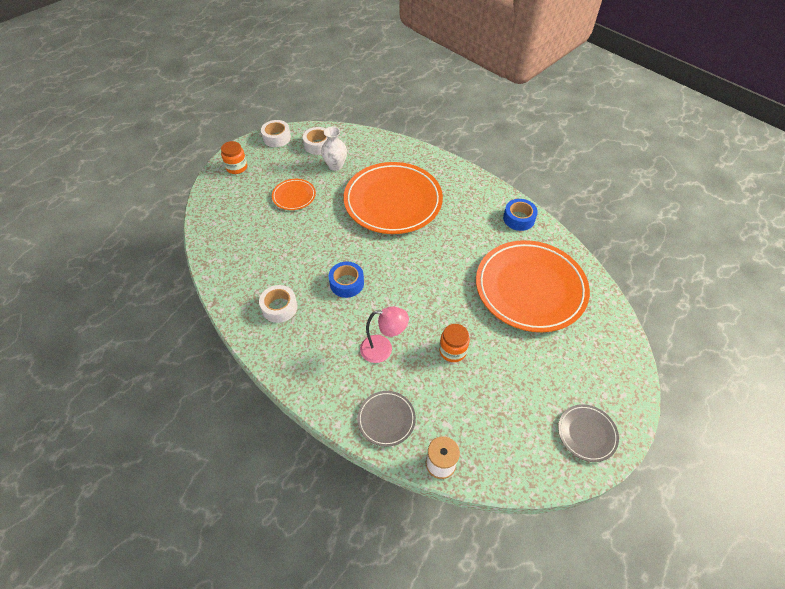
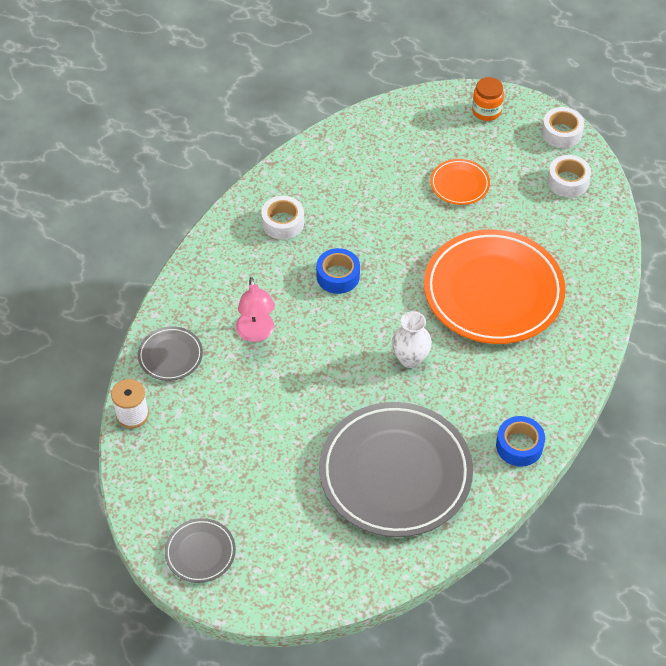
camera: 75 degrees right, 0 degrees up
(335, 165) = (535, 212): white vase -> white vase (410, 359)
(452, 351) = (274, 402): orange jar -> none
(530, 288) = (395, 473): orange plate -> grey plate

